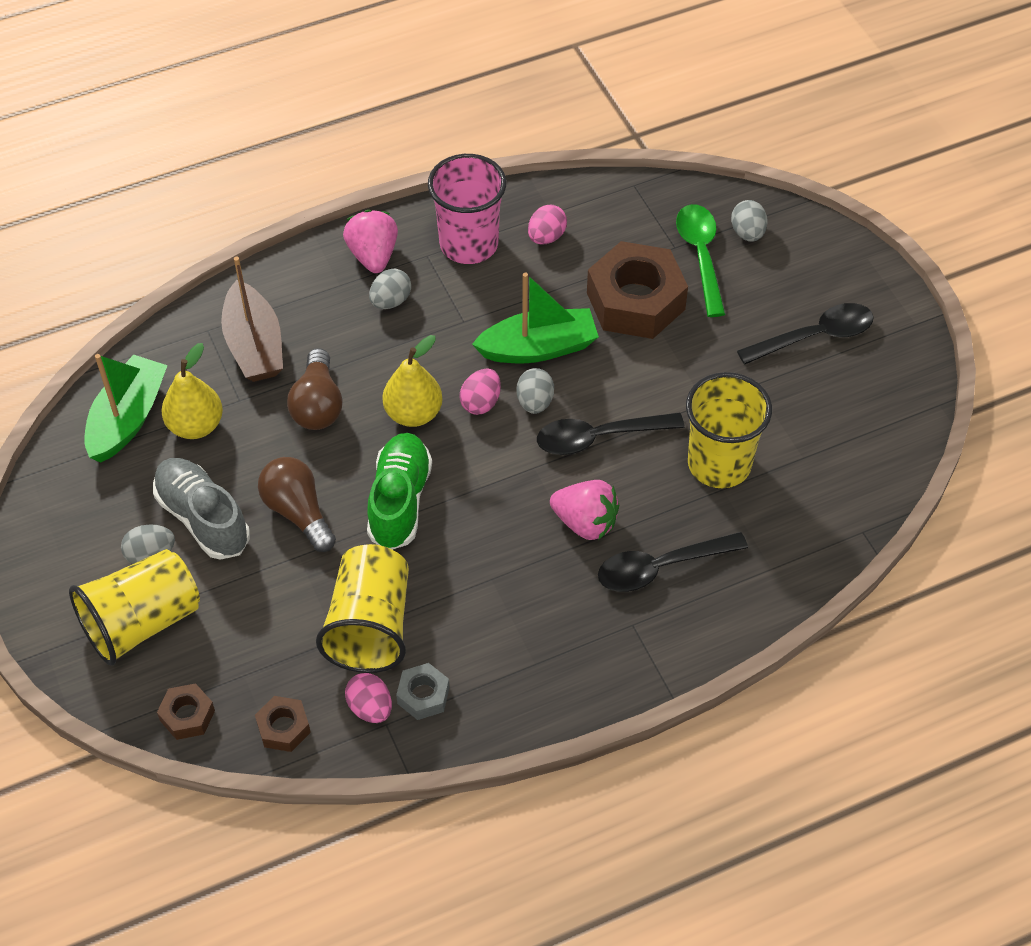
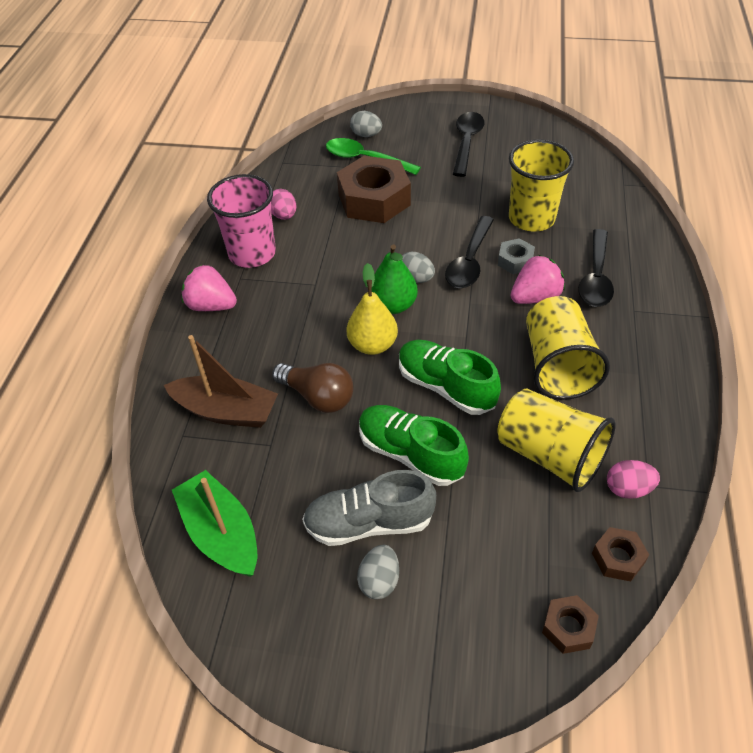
camera: 55 degrees left, 5 degrees down
(142, 622) = (447, 620): yellow cup -> yellow cup (557, 365)
(196, 425) = (271, 486): yellow pear -> none
(298, 512) = (410, 454): brown light bulb -> green shoe
(390, 301) = (261, 314): grey egg -> none
(423, 695) = (633, 450): grey nut -> grey nut (515, 261)
(481, 402) = (393, 305): pink egg -> green pear
(538, 348) = (371, 258): green boat -> none

